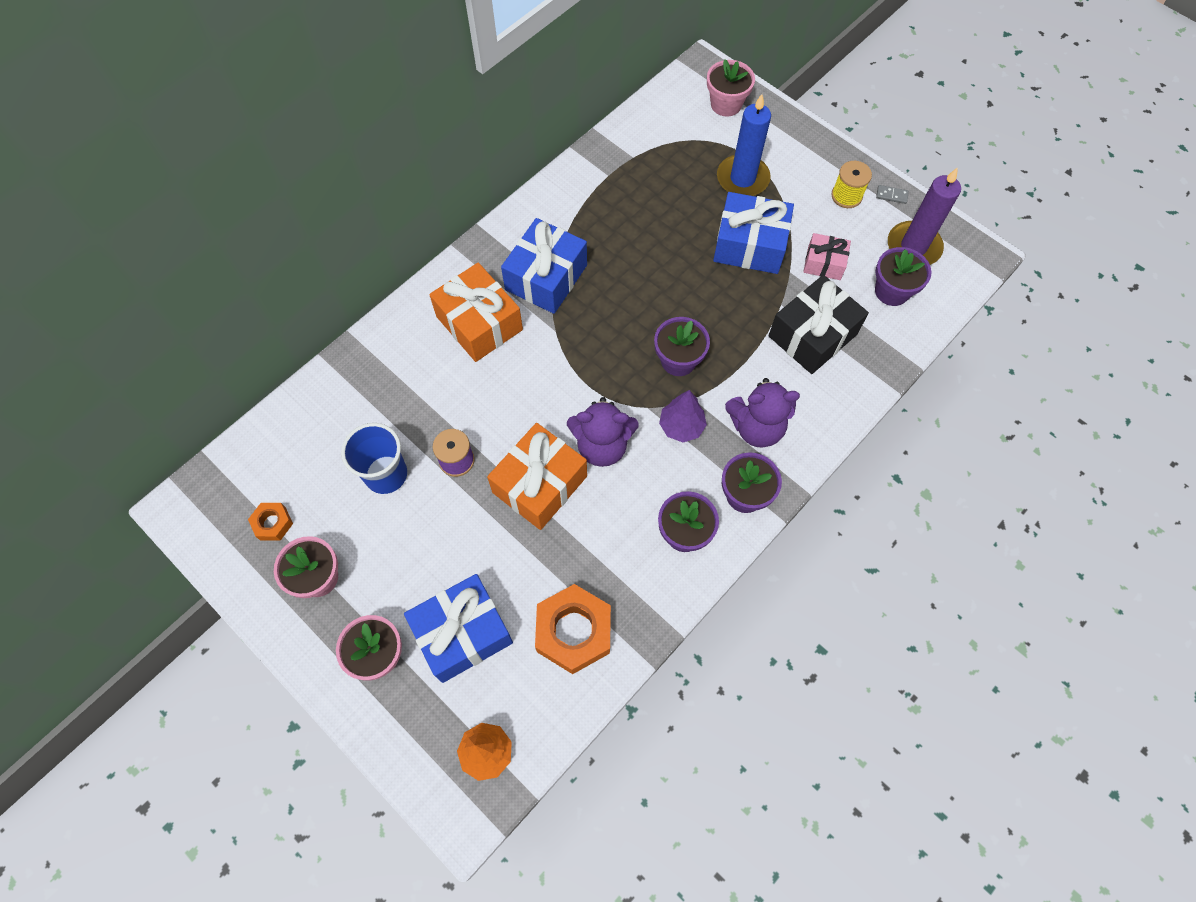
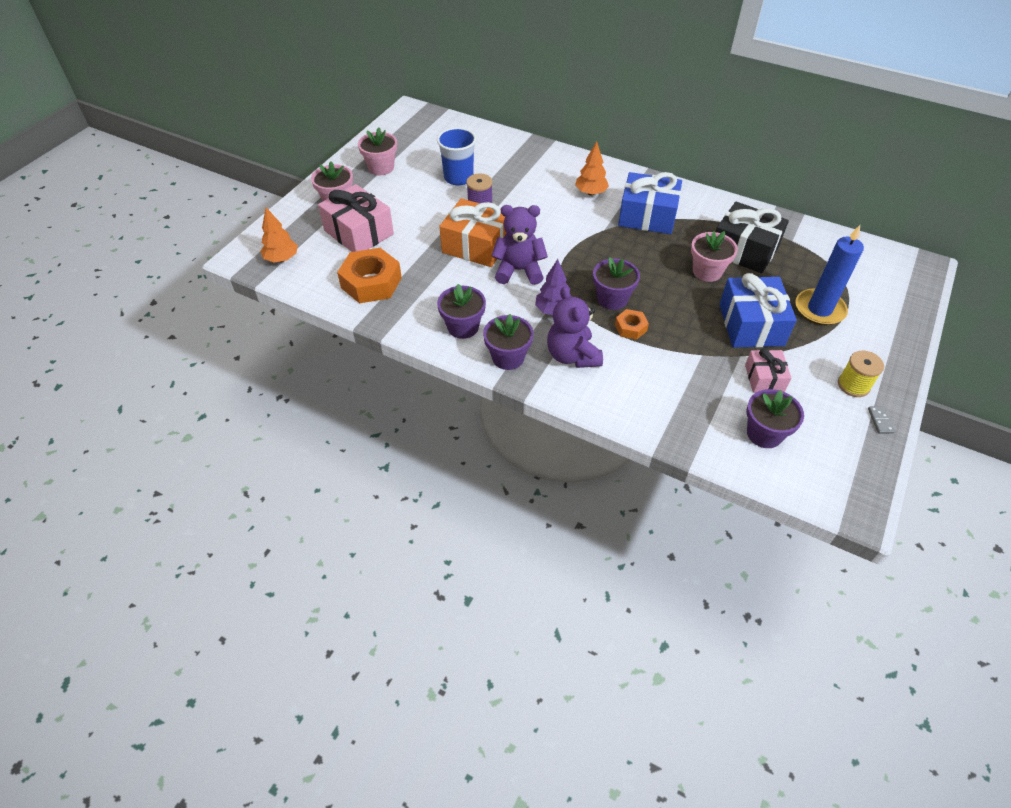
camera: 75 degrees right, 15 degrees down
(272, 523) = (411, 143): orange nut -> orange nut (630, 328)
(463, 633) = (359, 232): blue gift -> pink gift
(479, 323) = (591, 193): orange gift -> orange tree
(602, 446) = (519, 270): purple teddy bear -> purple teddy bear turned 105 degrees clockwise
(726, 104) = (894, 286): pink flower pot -> pink flower pot (707, 271)
(812, 335) = (682, 380): black gift -> black gift (744, 250)
(913, 247) = (829, 446): purple candle -> none

